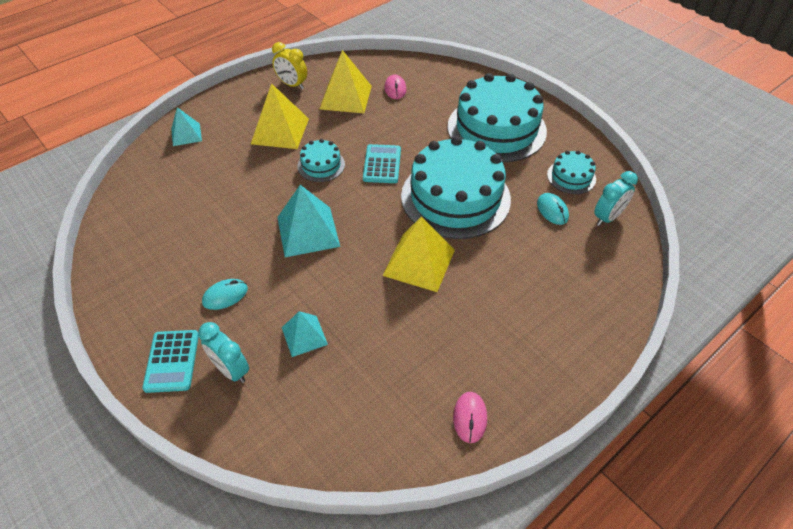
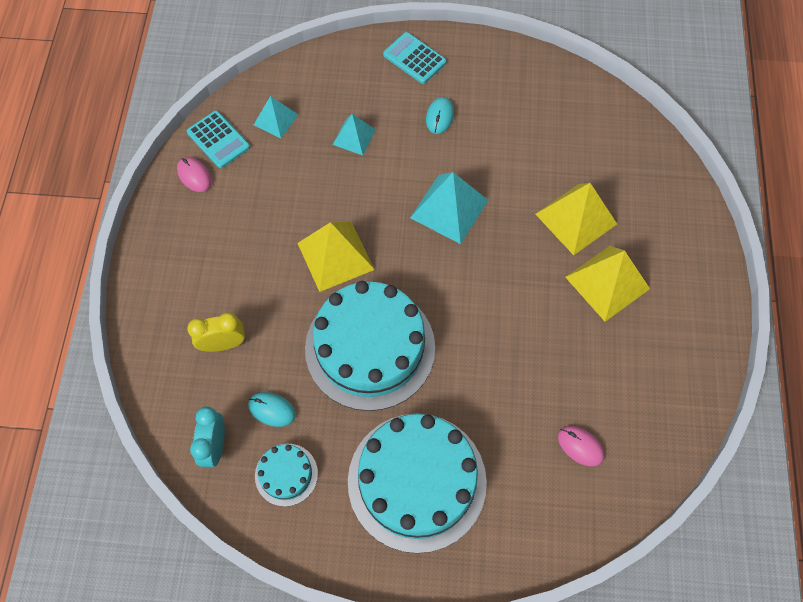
camera: 135 degrees right, 15 degrees up
(186, 134) = (674, 205): turquoise pyramid -> turquoise pyramid (275, 119)
(231, 370) = (372, 83): turquoise clock -> none
(292, 85) = (682, 351): yellow clock -> yellow clock (223, 344)
(321, 165) = (521, 278): turquoise cake -> none
(345, 97) = (610, 384): yellow pyramid -> yellow pyramid (576, 219)
(382, 164) = (472, 327): turquoise calculator -> turquoise calculator (218, 140)

